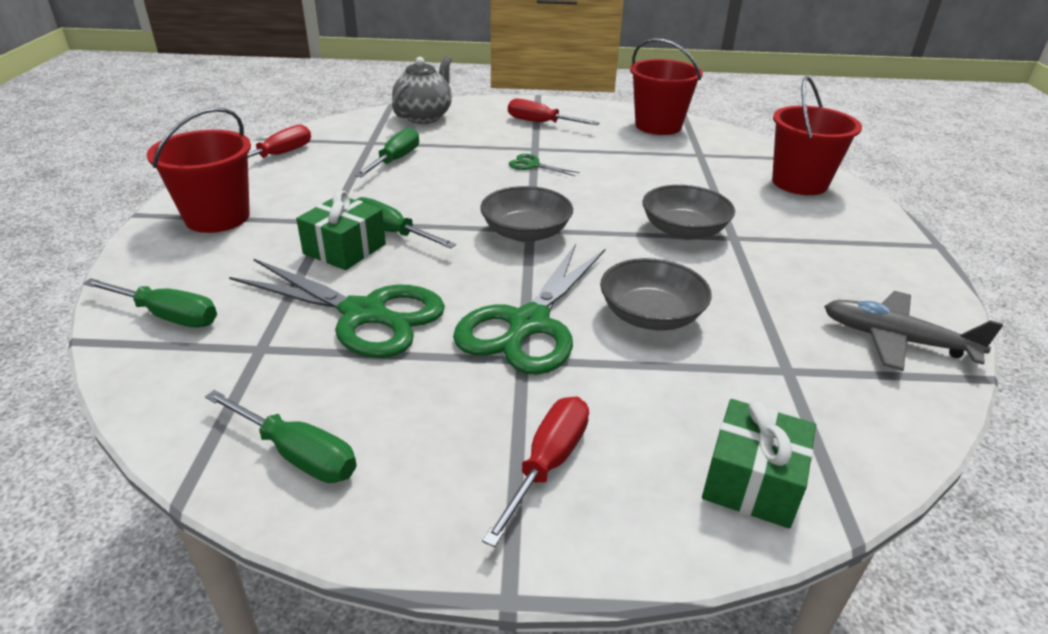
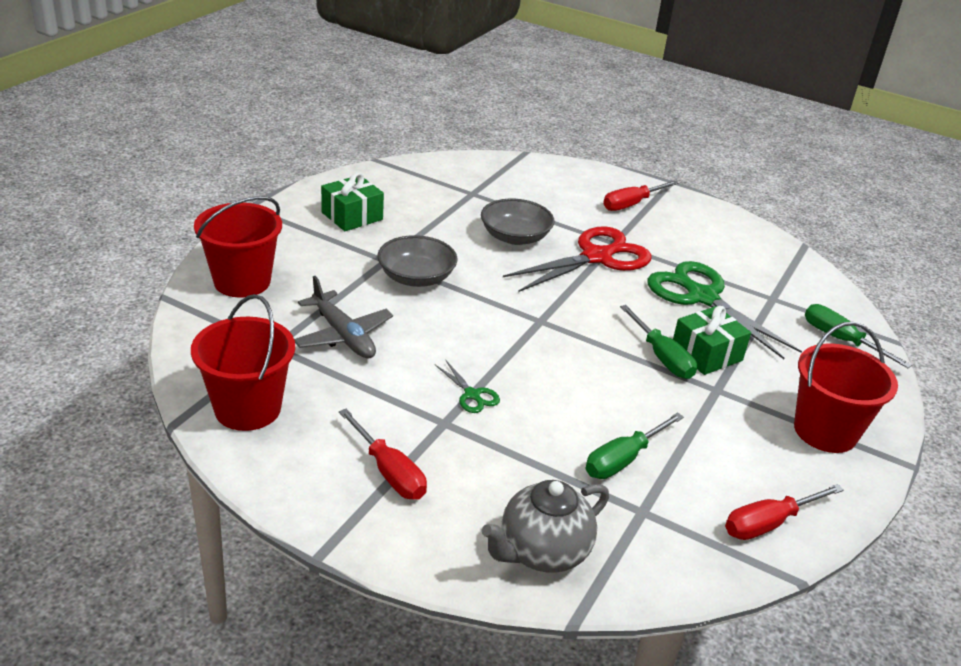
camera: 155 degrees left, 0 degrees up
(298, 455) = (749, 243): green screwdriver -> none
(526, 233) = (546, 318): grey bowl -> none
(528, 324) = (596, 257): green scissors -> red scissors
(752, 481) = (545, 173): green gift -> green gift (352, 216)
(896, 340) = (391, 183): grey plane -> grey plane (343, 335)

